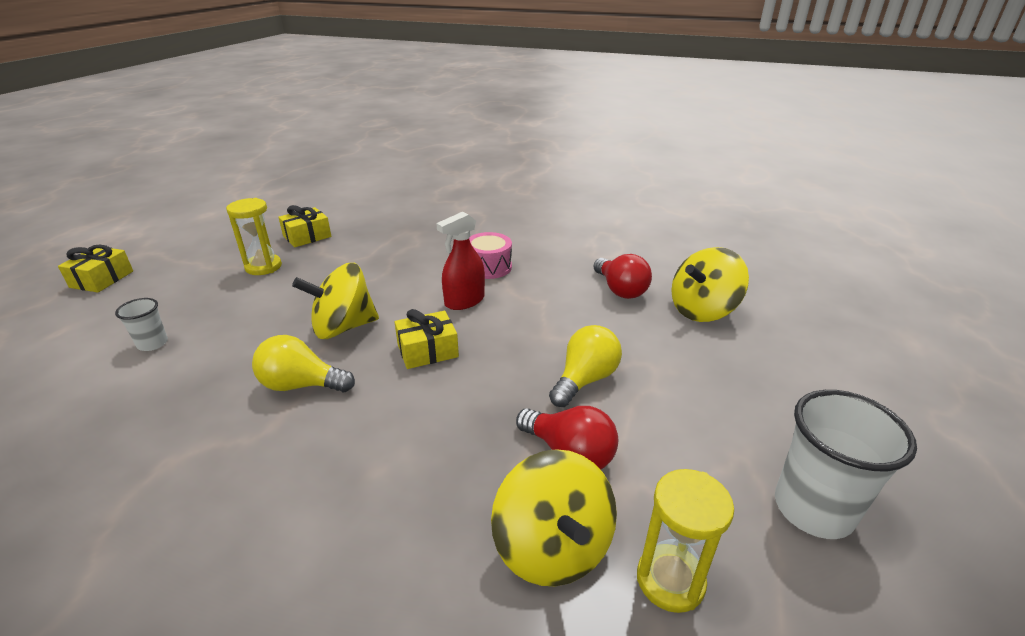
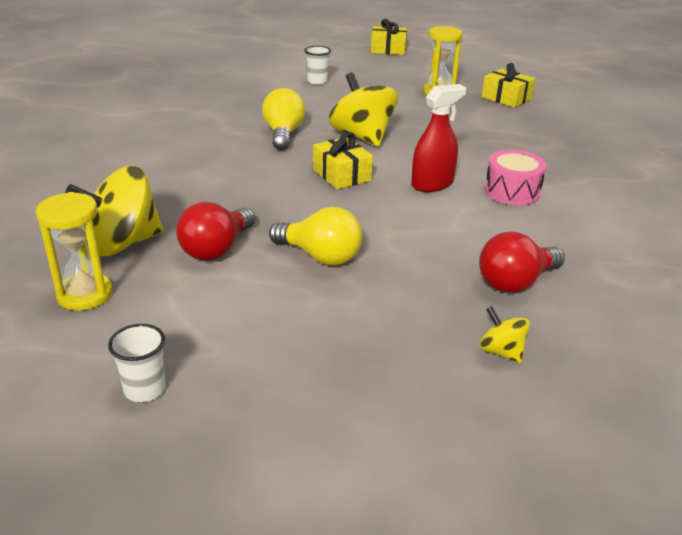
camera: 80 degrees right, 0 degrees up
(464, 301) = (432, 184): red spray bottle -> red spray bottle turned 105 degrees clockwise
(702, 310) = (501, 351): yellow spinning top -> yellow spinning top, size x0.49
(813, 509) = (145, 389): white cup -> white cup, size x0.52

